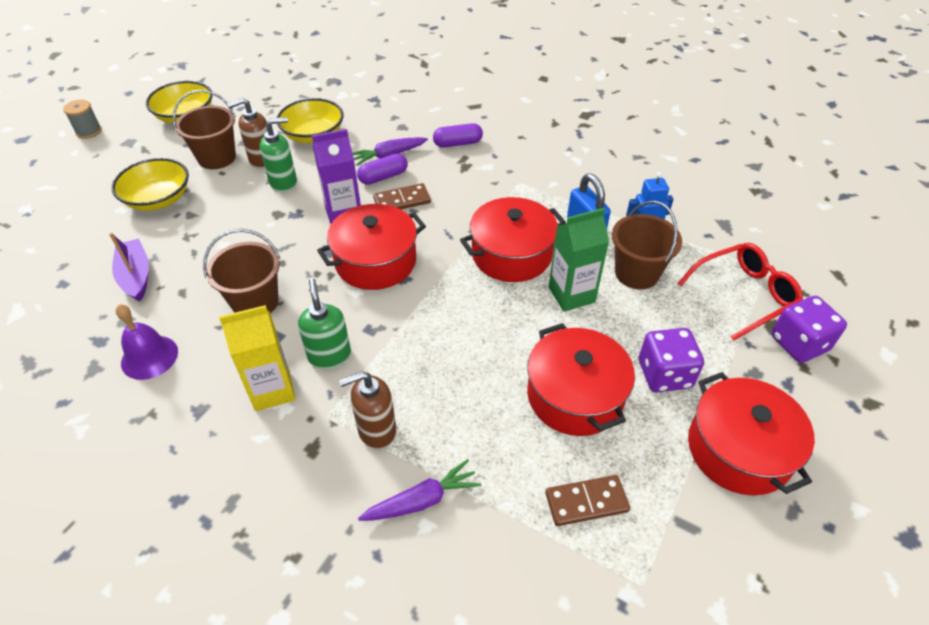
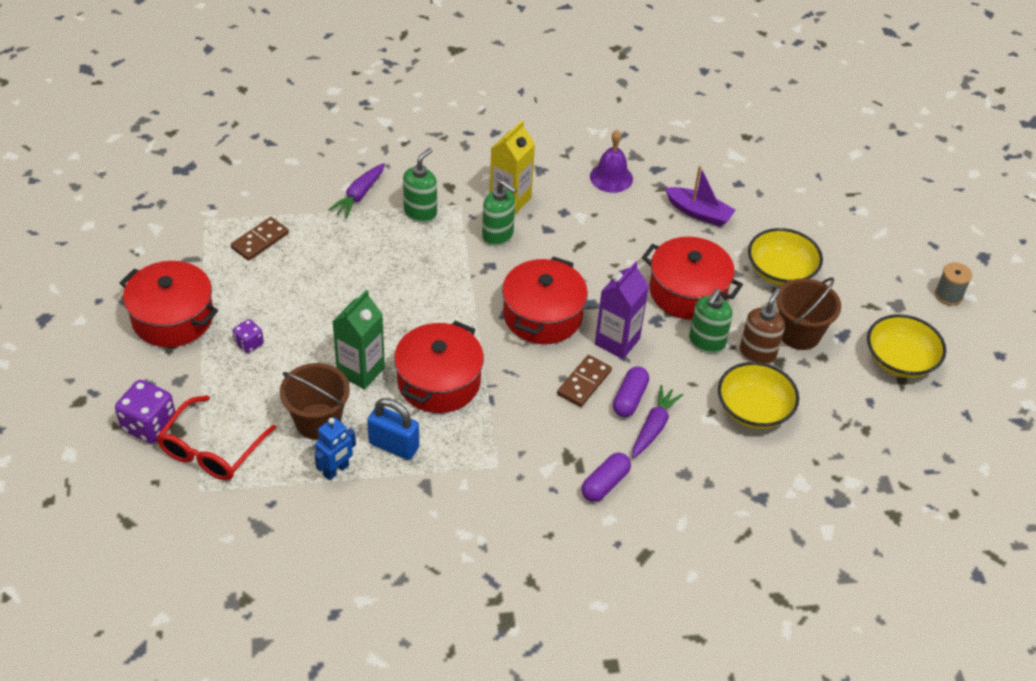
camera: 140 degrees right, 0 degrees up
(255, 302) = (591, 240): brown bucket -> none
(376, 430) = (420, 213): brown soap dispenser -> green soap dispenser
(575, 395) = (306, 296): red pot -> red pot (687, 292)
(664, 374) = (249, 343): purple dice -> purple dice, size x0.56

